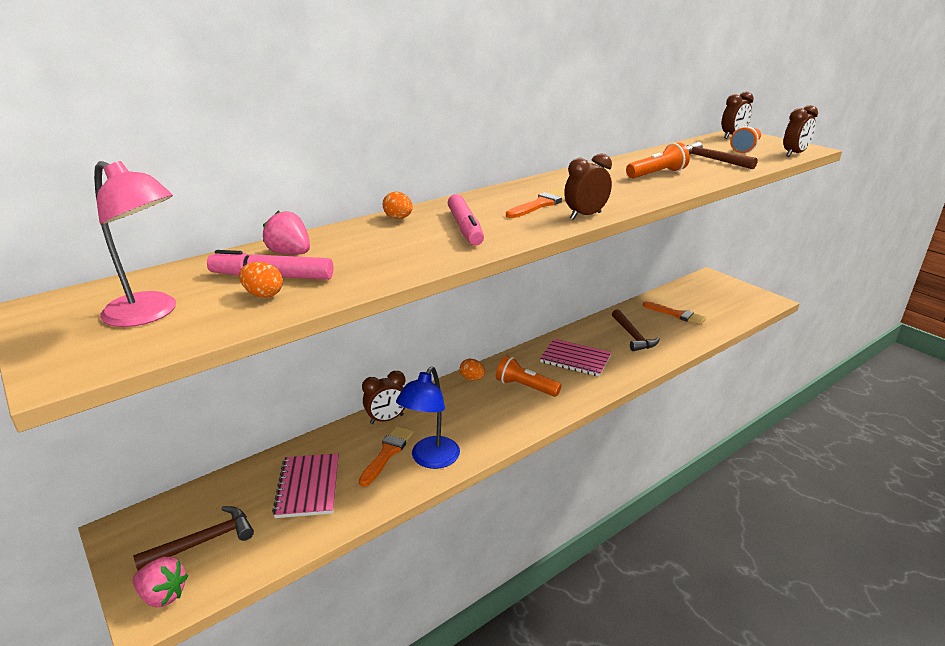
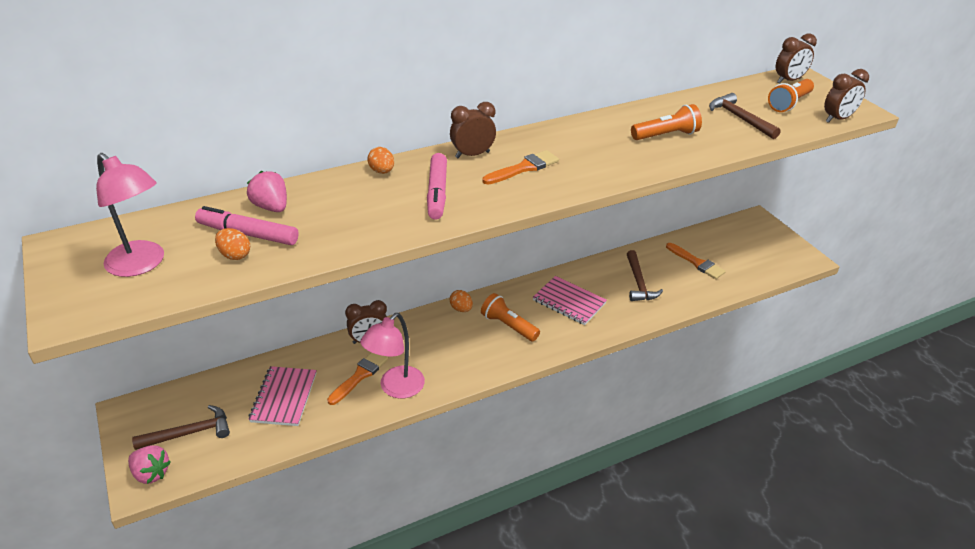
camera: 10 degrees right, 10 degrees up
(430, 459) = (396, 388): blue lamp -> pink lamp
(585, 216) = (558, 190): brown clock -> brown clock (472, 155)

